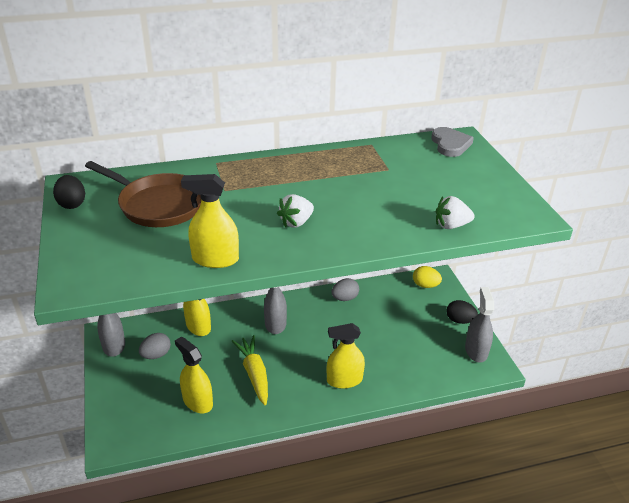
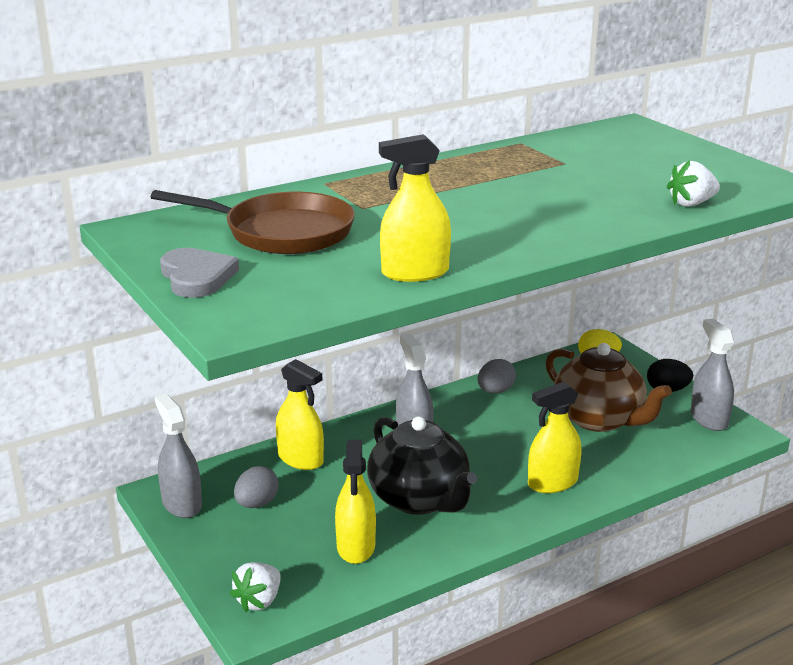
camera: 15 degrees left, 10 degrees down
(72, 204) = (152, 247): black egg -> none
(197, 401) = (356, 547): yellow spray bottle -> yellow spray bottle turned 120 degrees counterclockwise
(254, 374) = (419, 499): yellow carrot -> black teapot
(296, 222) = (491, 225): white strawberry -> white strawberry (259, 601)
(401, 335) = (599, 419): none -> brown teapot
(450, 144) = (622, 132): grey heart -> grey heart (197, 277)

